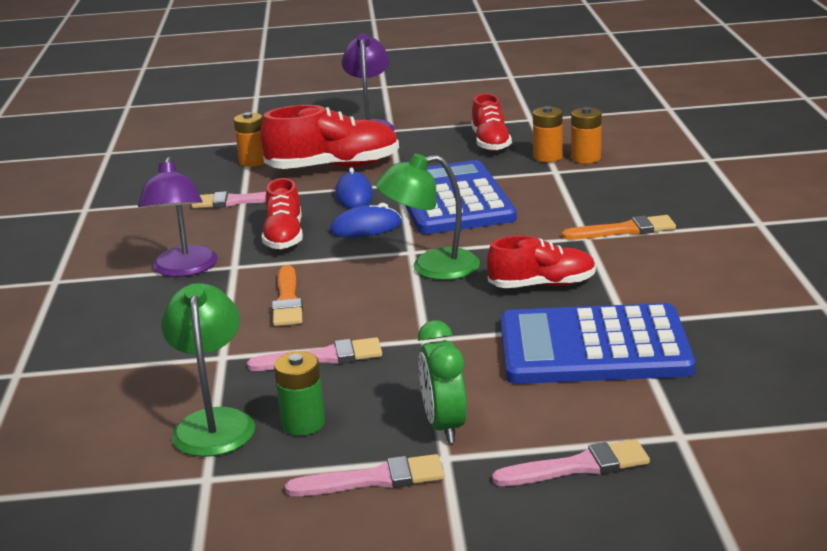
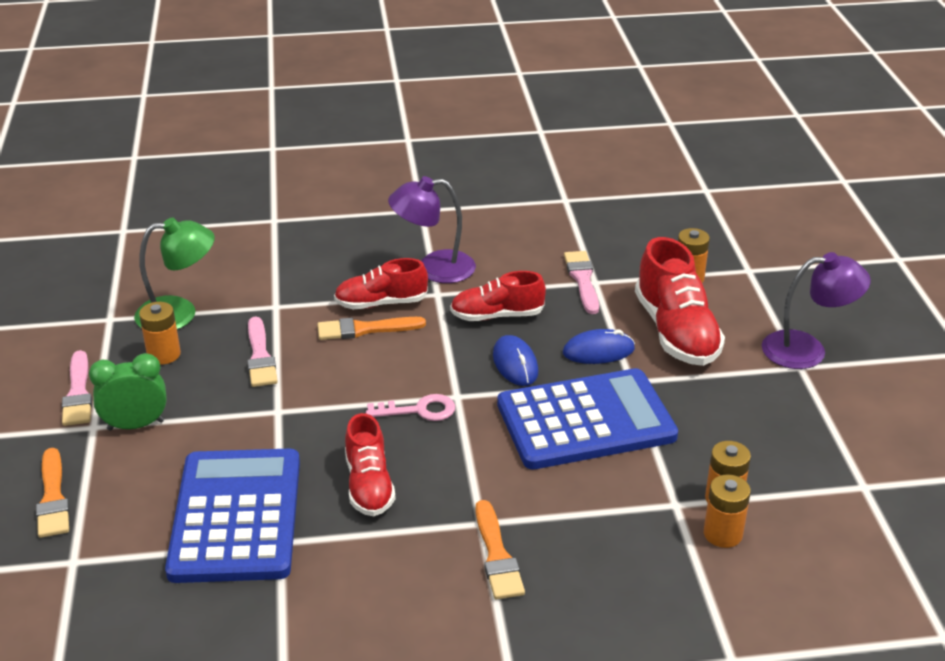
camera: 85 degrees right, 10 degrees up
(303, 423) = (164, 354): green battery -> orange battery
(431, 267) = (419, 410): green lamp -> pink key
(490, 143) = (766, 449): red shoe -> red shoe (381, 303)
(578, 466) = (53, 498): pink brush -> orange brush

